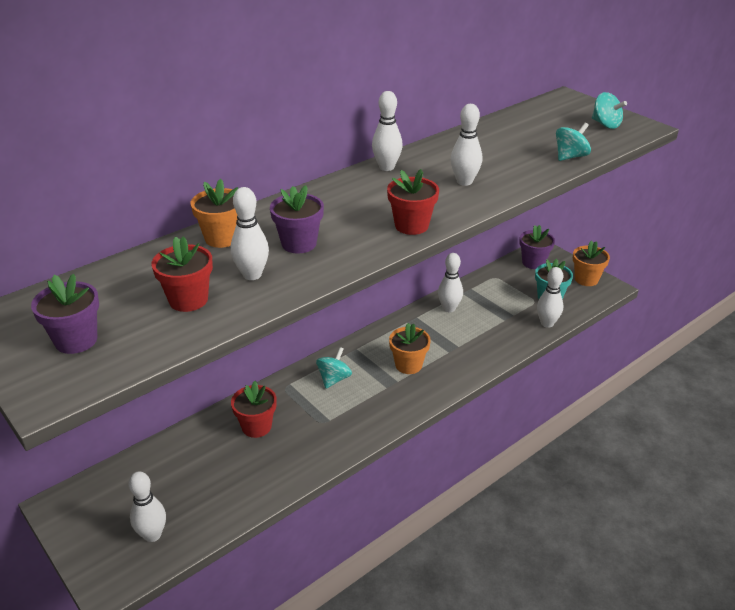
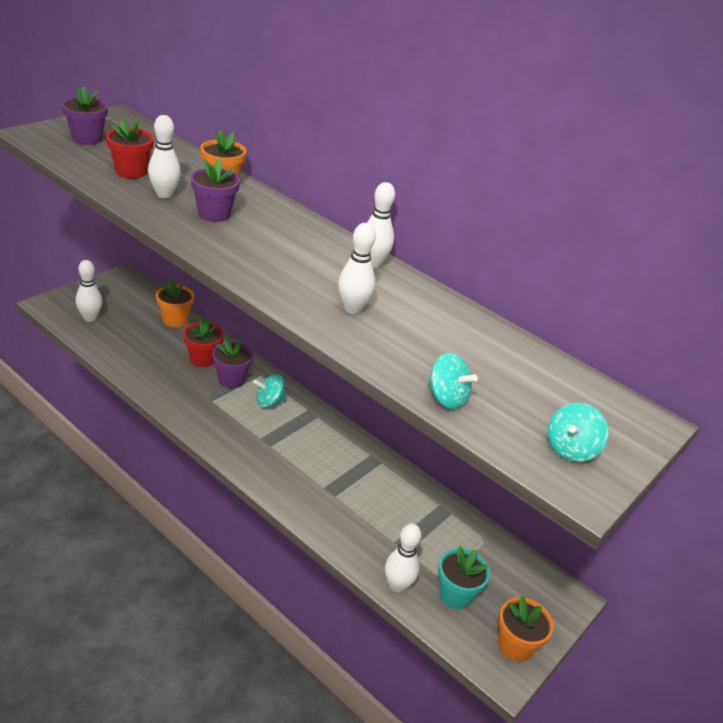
camera: 75 degrees right, 0 degrees up
(334, 379) = (269, 402): turquoise spinning top -> turquoise spinning top turned 150 degrees clockwise
(408, 365) = (297, 454): orange flower pot -> orange flower pot (175, 320)
(411, 225) = (250, 270): red flower pot -> none
(449, 308) = (404, 491): white bowling pin -> none
(533, 263) = (534, 584): purple flower pot -> purple flower pot (231, 380)

